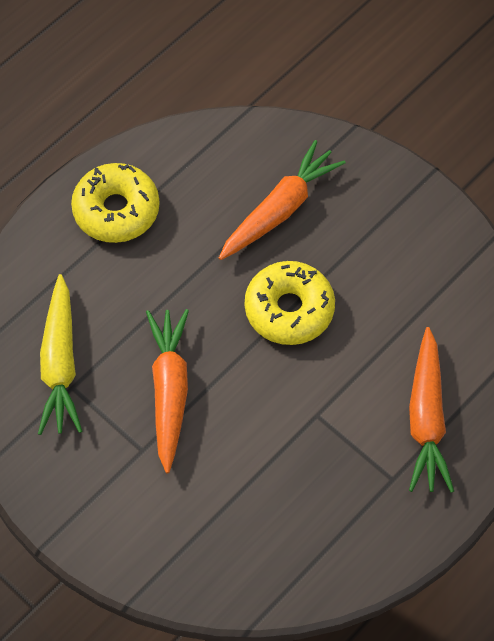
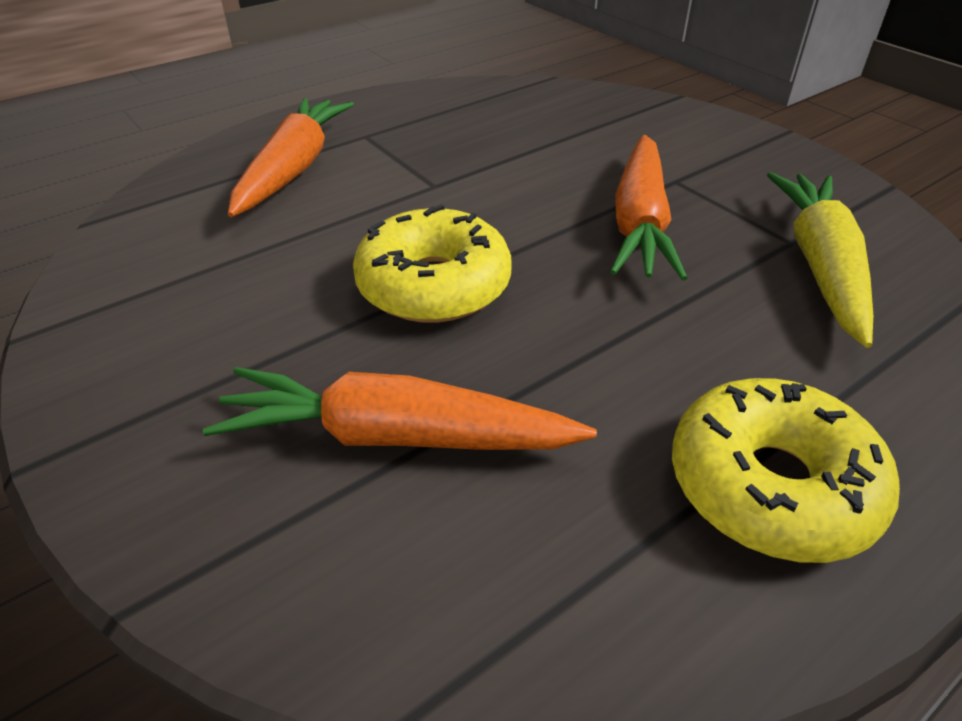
camera: 170 degrees left, 20 degrees down
(280, 209) = (396, 436): orange carrot -> orange carrot turned 45 degrees clockwise

